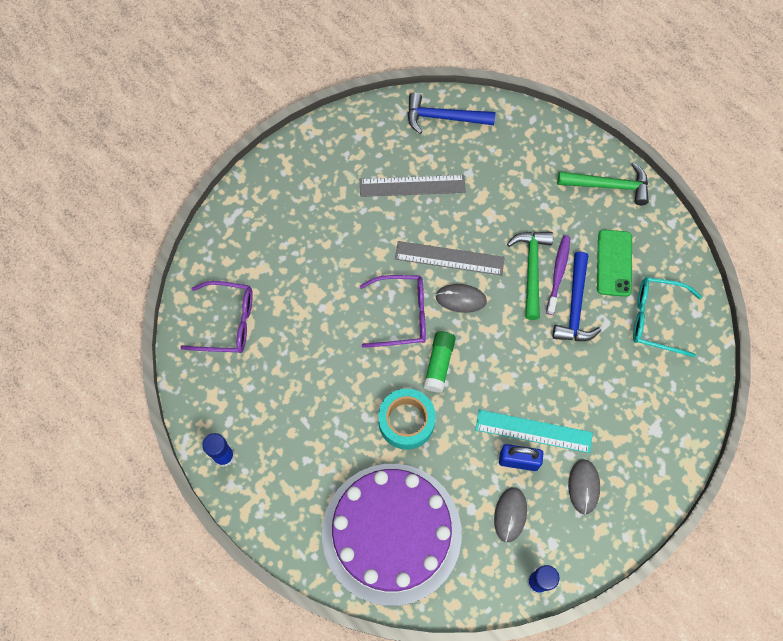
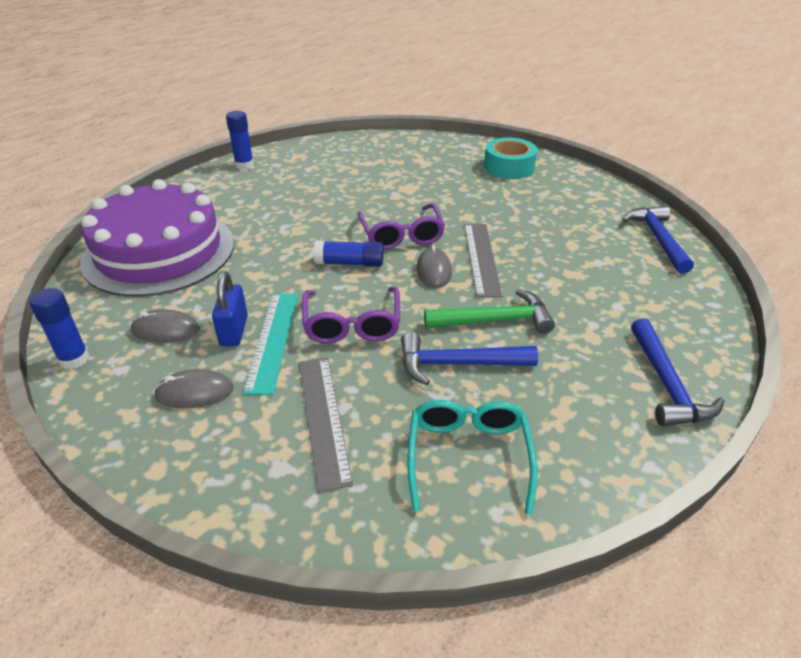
camera: 80 degrees right, 30 degrees down
(228, 322) = (367, 154): purple glasses -> purple glasses (352, 325)
(406, 421) = (281, 249): turquoise tape -> turquoise tape (509, 167)
(412, 186) = (557, 227): grey ruler -> grey ruler (323, 418)
(439, 364) = (350, 263): green glue stick -> blue glue stick
(558, 273) = (500, 344): purple toothbrush -> none
(608, 185) = (666, 384): green hammer -> blue hammer
(614, 263) = (542, 399): green phone -> none

